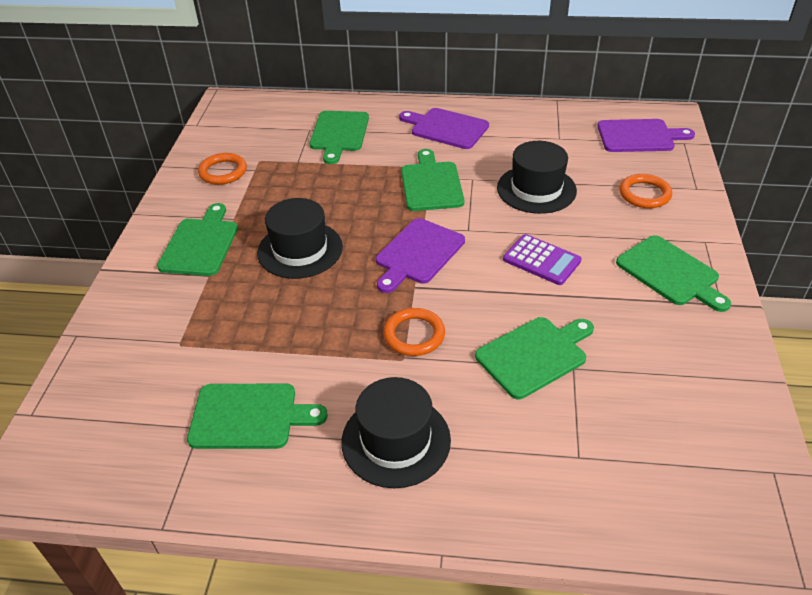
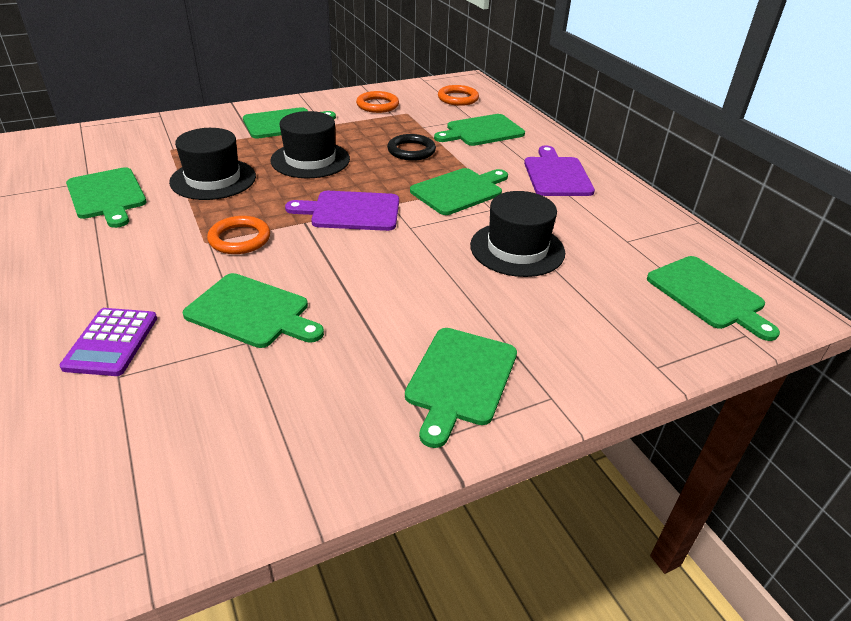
camera: 55 degrees right, 5 degrees down
(338, 184) = (411, 151): none -> black ring
(396, 440) = (104, 265): black hat -> black hat (213, 179)
(541, 260) = (401, 281): purple calculator -> purple calculator (111, 342)
(639, 136) = (708, 295): purple cutting board -> green cutting board
(644, 194) = (594, 325): orange ring -> orange ring (458, 98)

